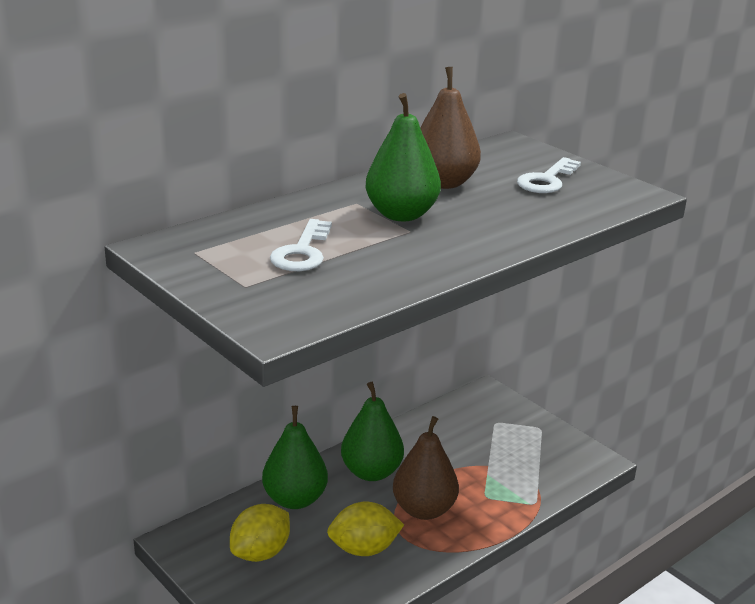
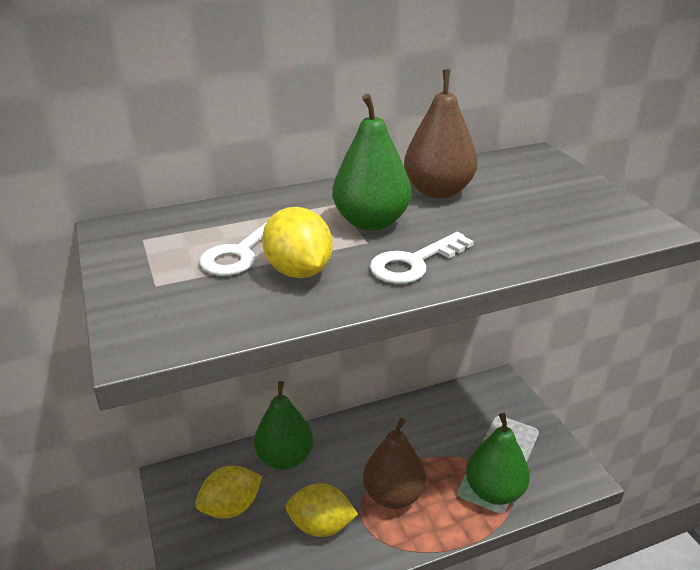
camera: 20 degrees right, 5 degrees up
(367, 260) = (299, 271): none -> yellow lemon
(371, 472) = (363, 444): green pear -> green pear (494, 491)
(547, 180) = (551, 200): white key -> white key (414, 263)

